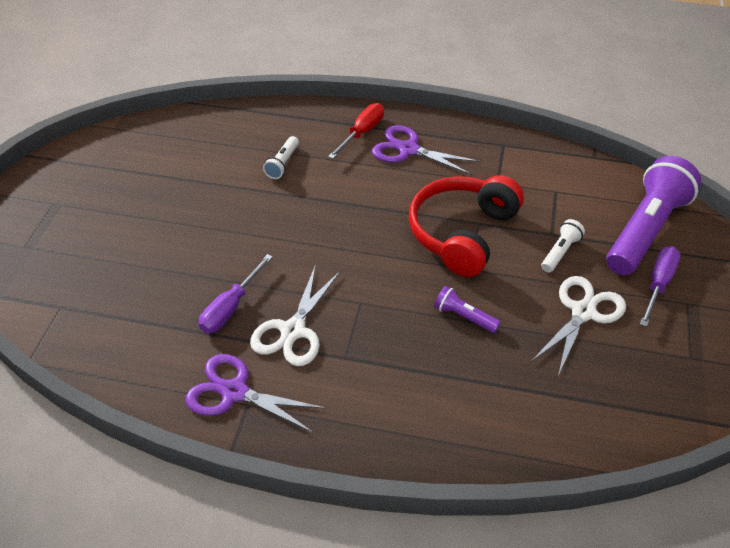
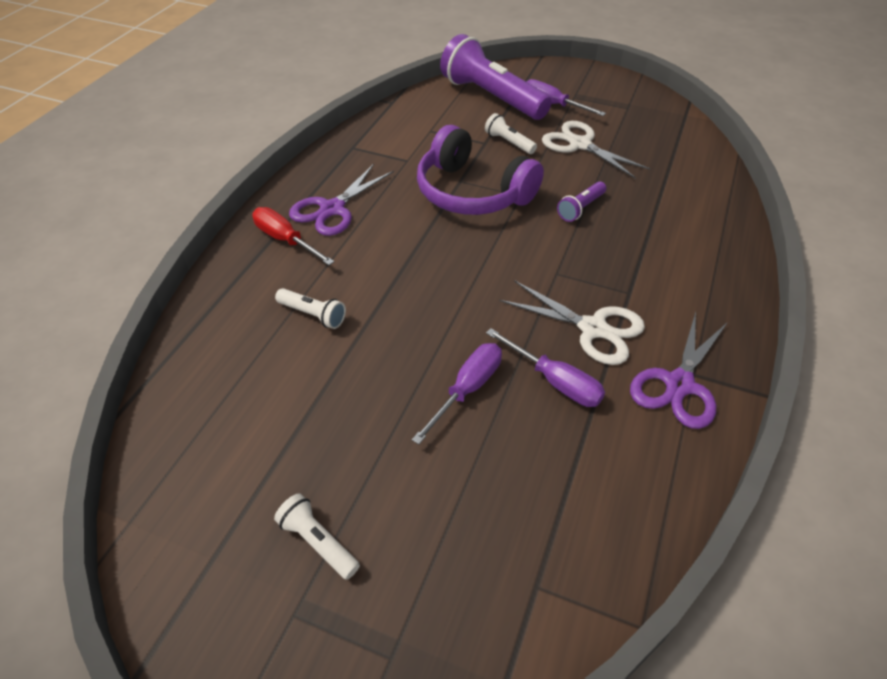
camera: 80 degrees left, 0 degrees up
(97, 203) = (318, 542): none -> white flashlight
(218, 256) = (467, 389): none -> purple screwdriver
(462, 233) = (472, 192): red headphones -> purple headphones

